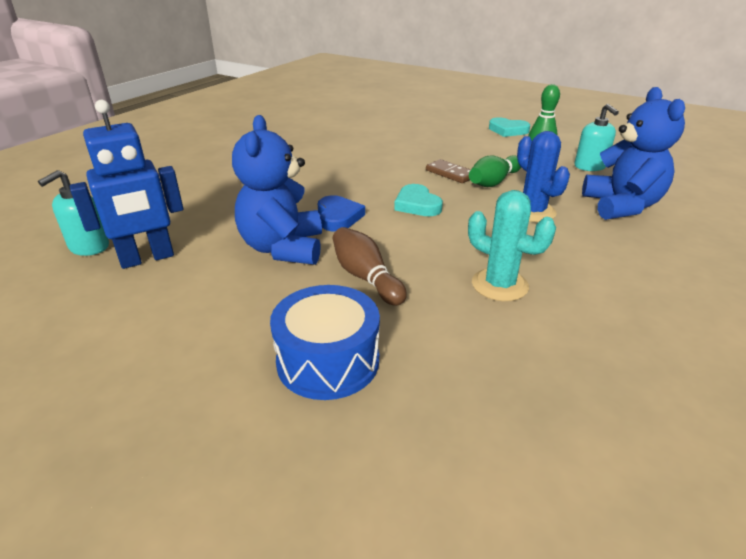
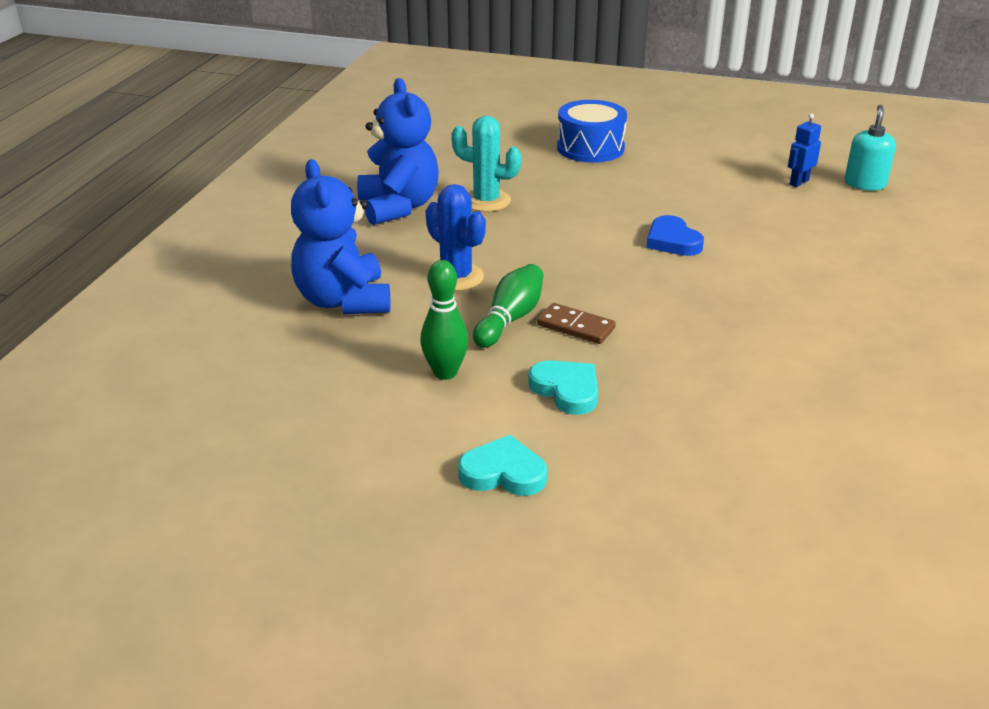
camera: 165 degrees right, 0 degrees up
(147, 259) = (798, 182): blue robot -> blue robot, size x0.51
(283, 248) = (693, 204): blue teddy bear -> blue teddy bear (398, 207)
(366, 277) = (600, 192): brown bowling pin -> none
(417, 205) = (595, 268): turquoise heart -> turquoise heart (566, 390)
(590, 167) = (360, 375): turquoise soap dispenser -> none

